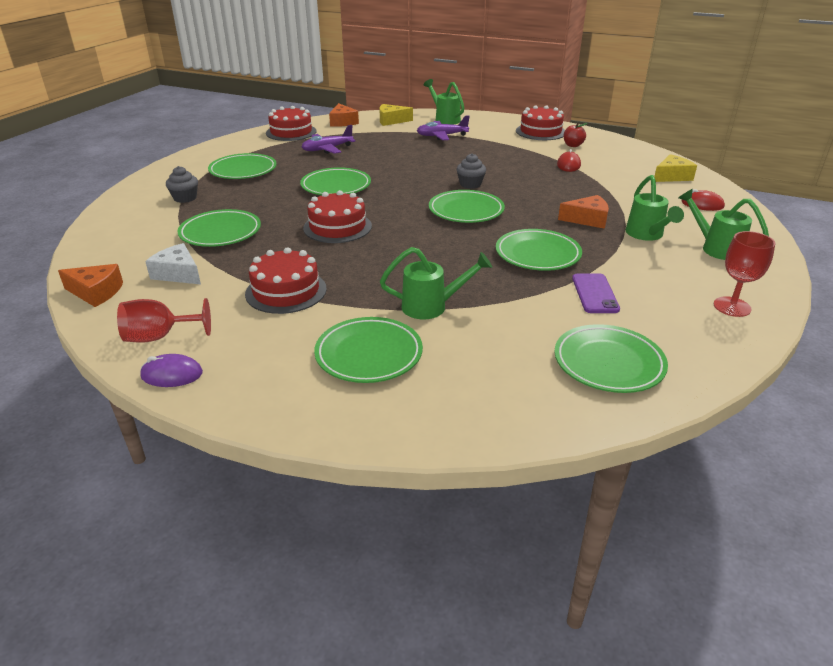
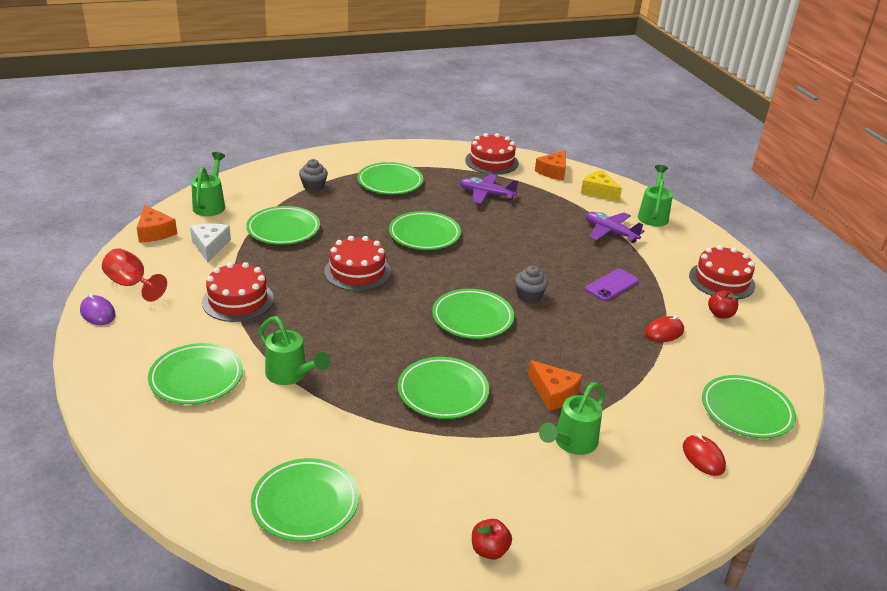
camera: 45 degrees right, 0 degrees up
(594, 294) = (412, 453): purple phone -> purple phone (611, 285)
(672, 176) = (746, 411): yellow cheese -> green plate
(715, 248) = (605, 500): green watering can -> green watering can (211, 204)
(732, 307) = (489, 550): red goblet -> red apple

